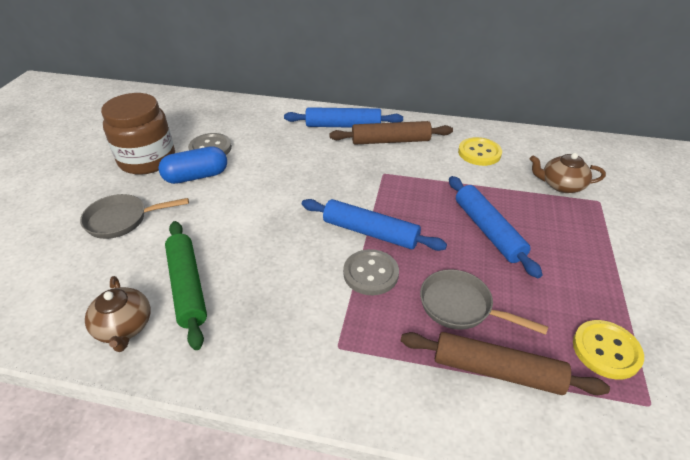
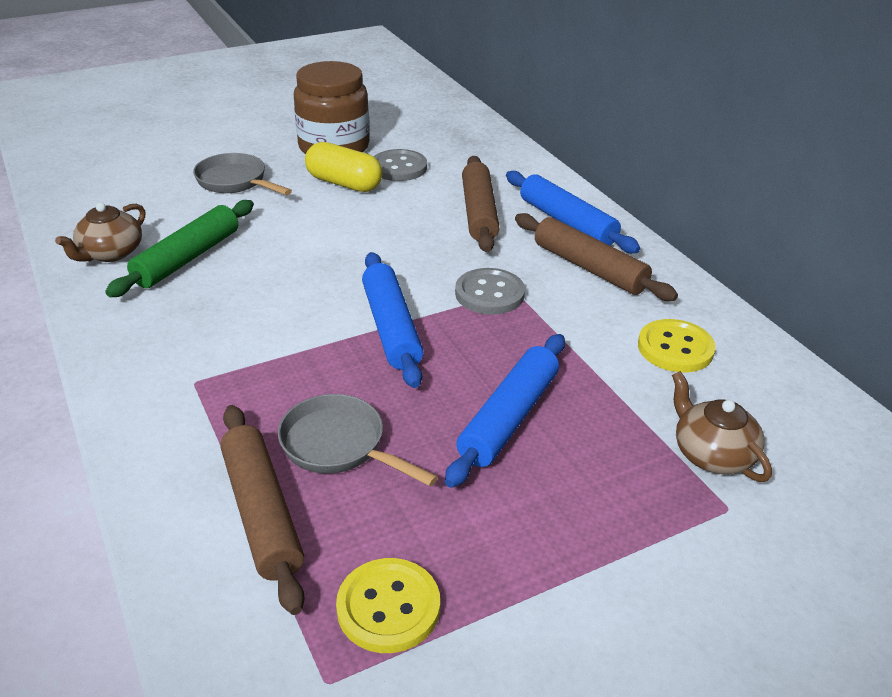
camera: 50 degrees right, 5 degrees down
(196, 176) = (344, 183): blue capsule -> yellow capsule
(297, 146) = (479, 213): none -> brown rolling pin
(370, 273) = (323, 357): grey button -> grey button (489, 294)
(460, 307) = (339, 446): grey pan -> grey pan turned 45 degrees counterclockwise

